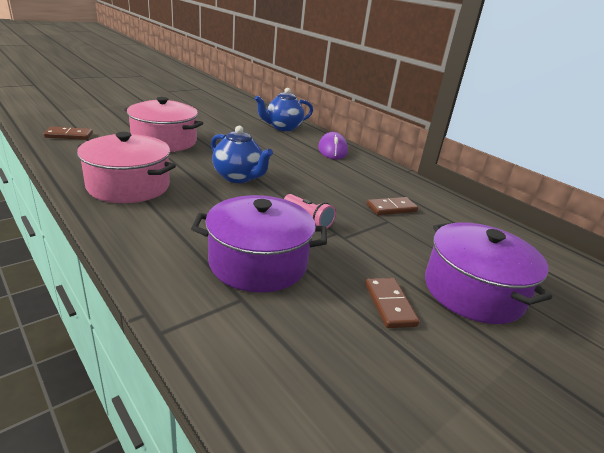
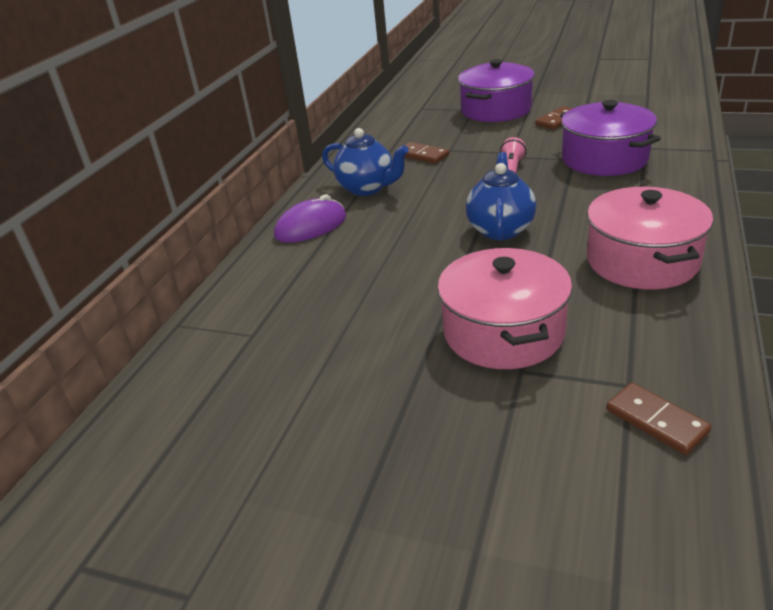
camera: 115 degrees left, 5 degrees up
(283, 127) = (268, 294): blue teapot -> blue teapot (367, 188)

